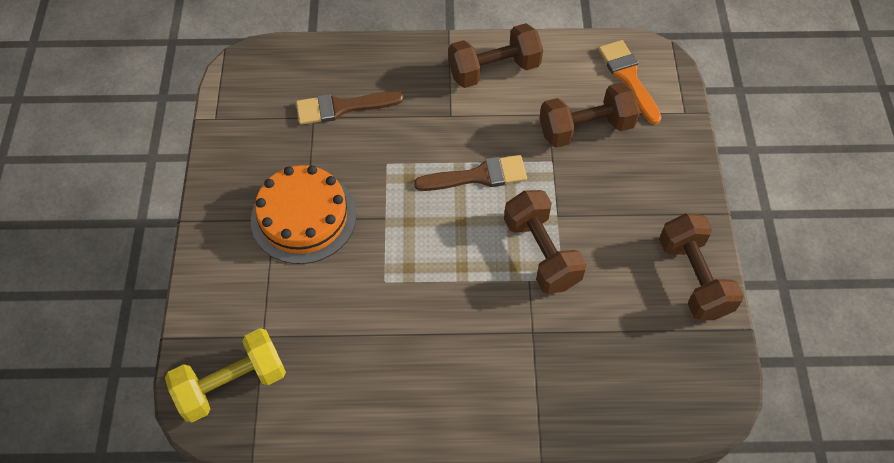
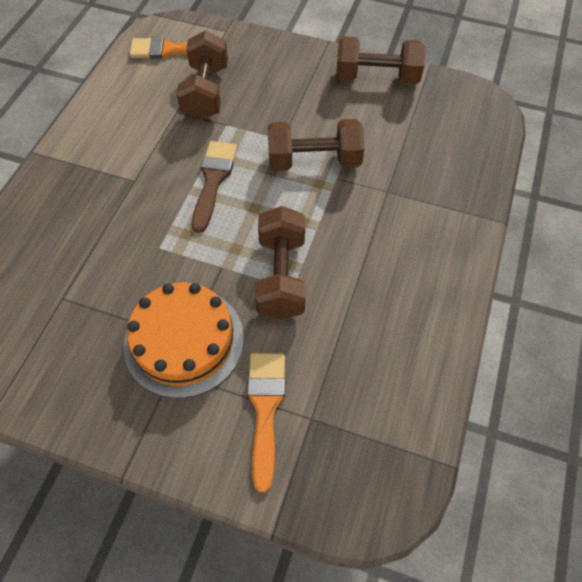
camera: 70 degrees left, 0 degrees up
(232, 384) = (357, 465): yellow dumbbell -> none
(261, 298) = (265, 408): none -> orange brush
(342, 107) = (67, 268): brown brush -> none
(494, 70) = (103, 133): brown dumbbell -> brown dumbbell (281, 276)

